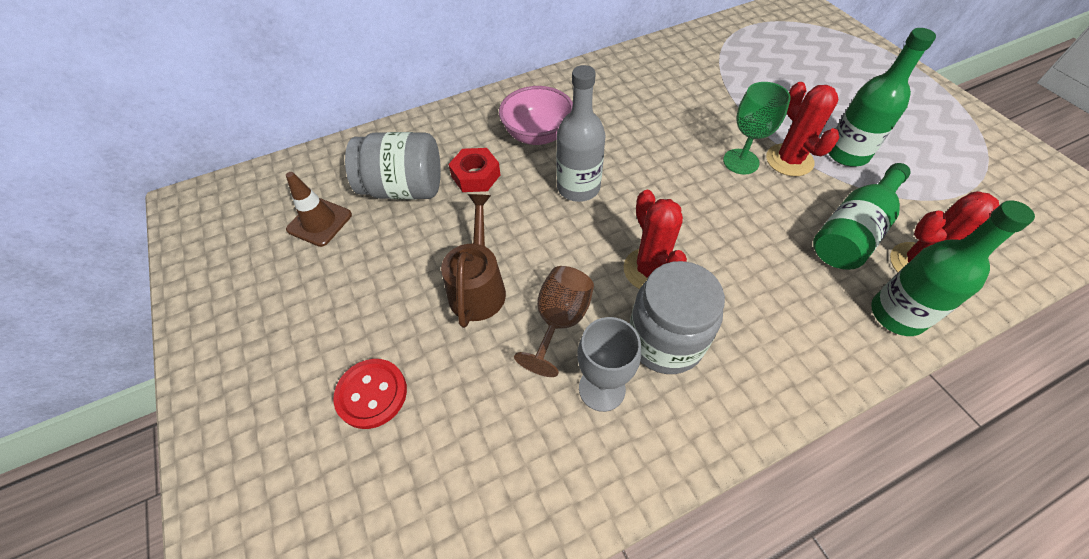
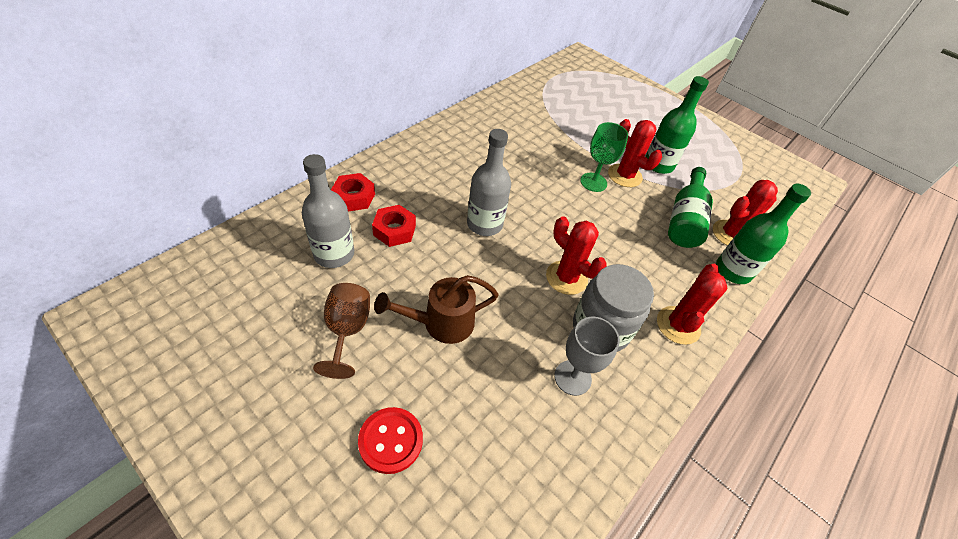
camera: 30 degrees left, 5 degrees down
(319, 222) = (264, 302): brown traffic cone -> none
(404, 188) = (334, 254): grey jar -> grey bottle
(450, 133) = (354, 197): none -> red nut
(478, 286) = (440, 323): brown watering can -> brown watering can turned 90 degrees counterclockwise
(537, 134) = (431, 186): pink bowl -> none
(559, 321) = (518, 334): brown goblet -> brown goblet (347, 330)
(776, 365) = (678, 325): none -> red cactus

